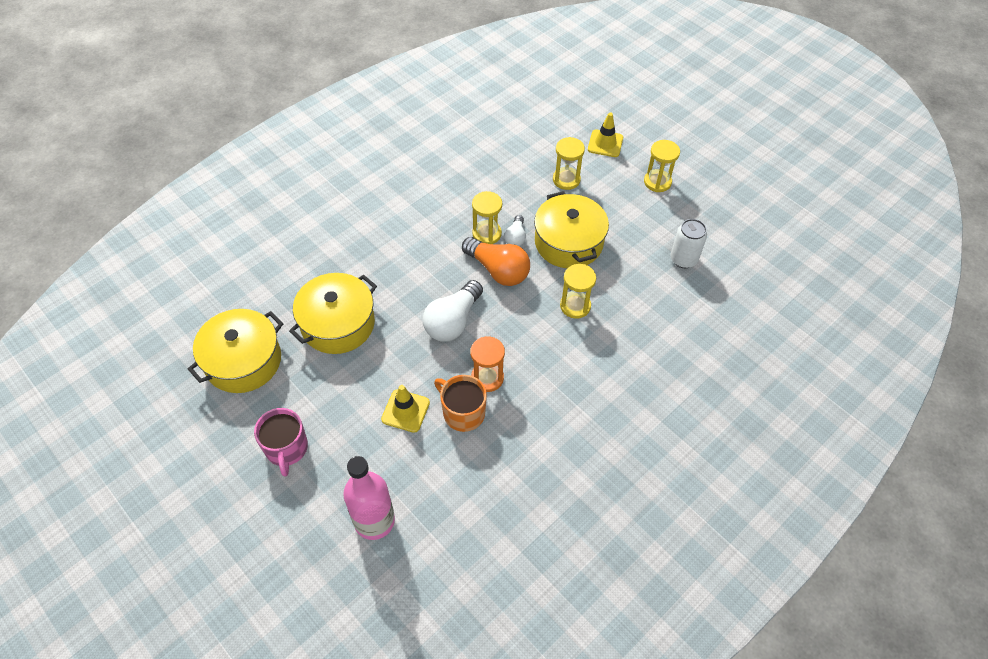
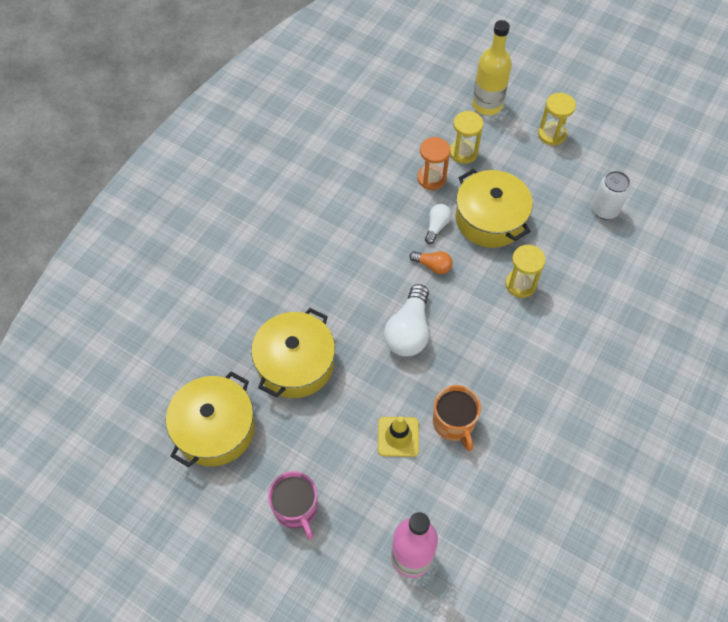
camera: 15 degrees left, 5 degrees up
(463, 412) = (454, 423): orange mug -> orange mug turned 135 degrees counterclockwise
(487, 234) = (407, 230): yellow hourglass -> none
(487, 378) = (464, 381): orange hourglass -> orange hourglass (431, 178)
(498, 270) = (433, 266): orange light bulb -> orange light bulb, size x0.54
(515, 237) = (437, 226): white light bulb -> white light bulb turned 150 degrees counterclockwise
(605, 143) = (487, 105): yellow traffic cone -> yellow bottle

